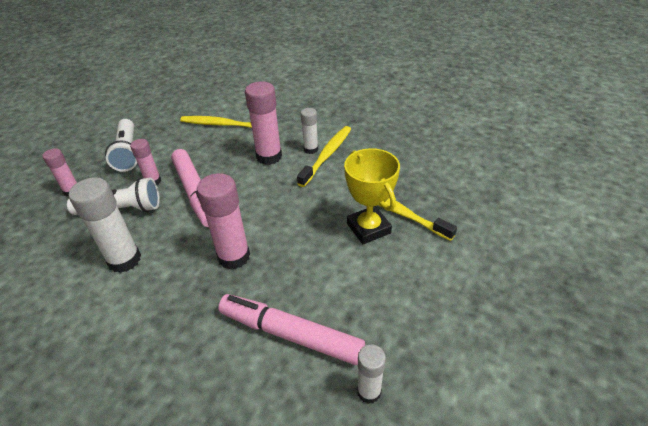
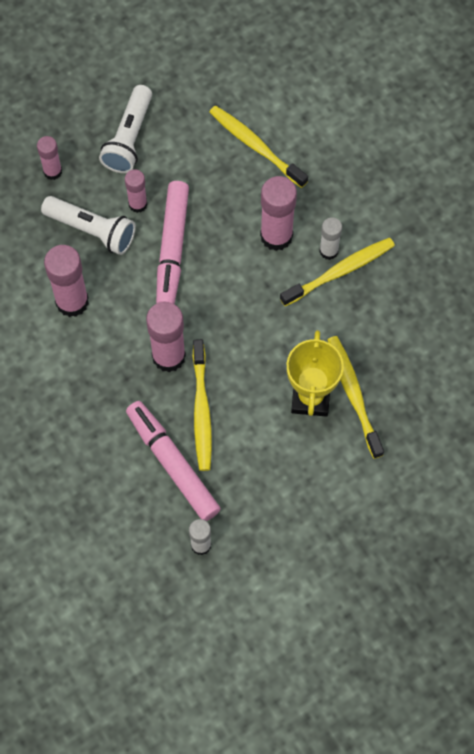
camera: 30 degrees right, 25 degrees up
(124, 260) = (72, 302): white glue stick -> pink glue stick
(288, 279) = (201, 410): none -> yellow toothbrush

